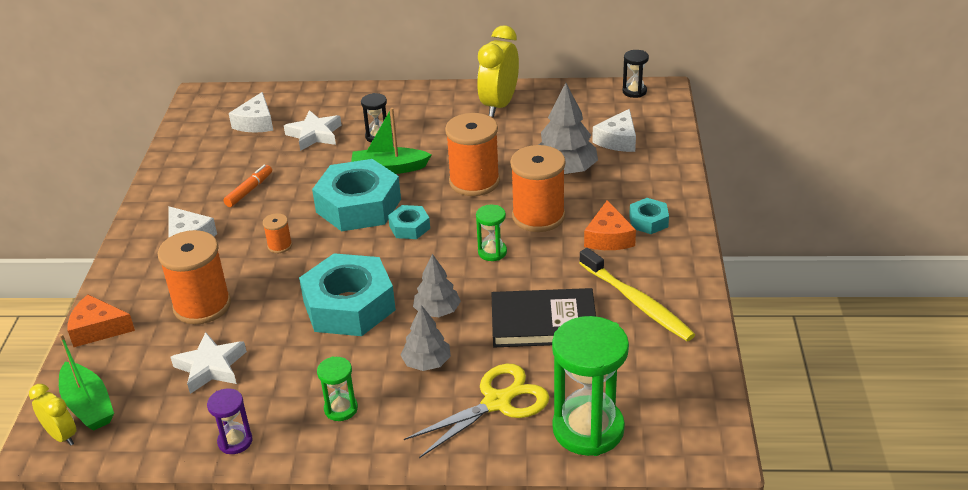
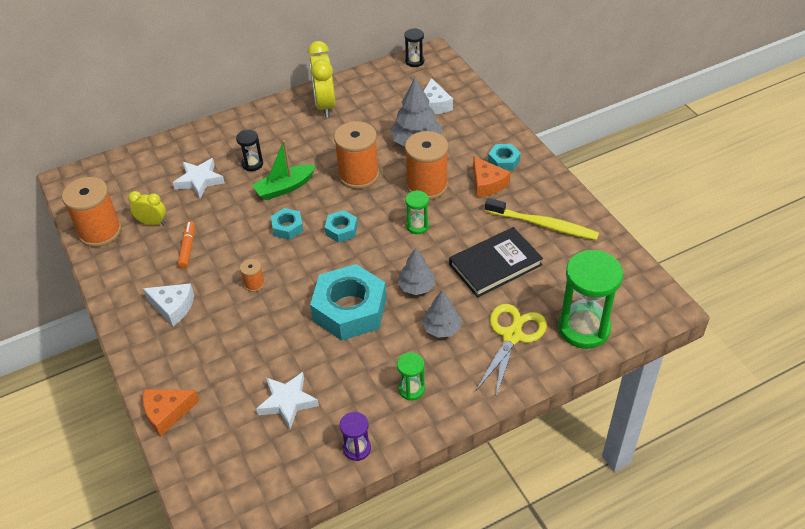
camera: 30 degrees left, 10 degrees up
(62, 436) = (219, 509): yellow clock -> yellow clock (152, 223)
(88, 405) = (218, 475): green boat -> none
(202, 305) = (236, 357): orange spool -> orange spool (100, 231)
(256, 123) = (140, 187): white cheese -> none
(358, 206) = (287, 227): turquoise nut -> turquoise nut, size x0.47

